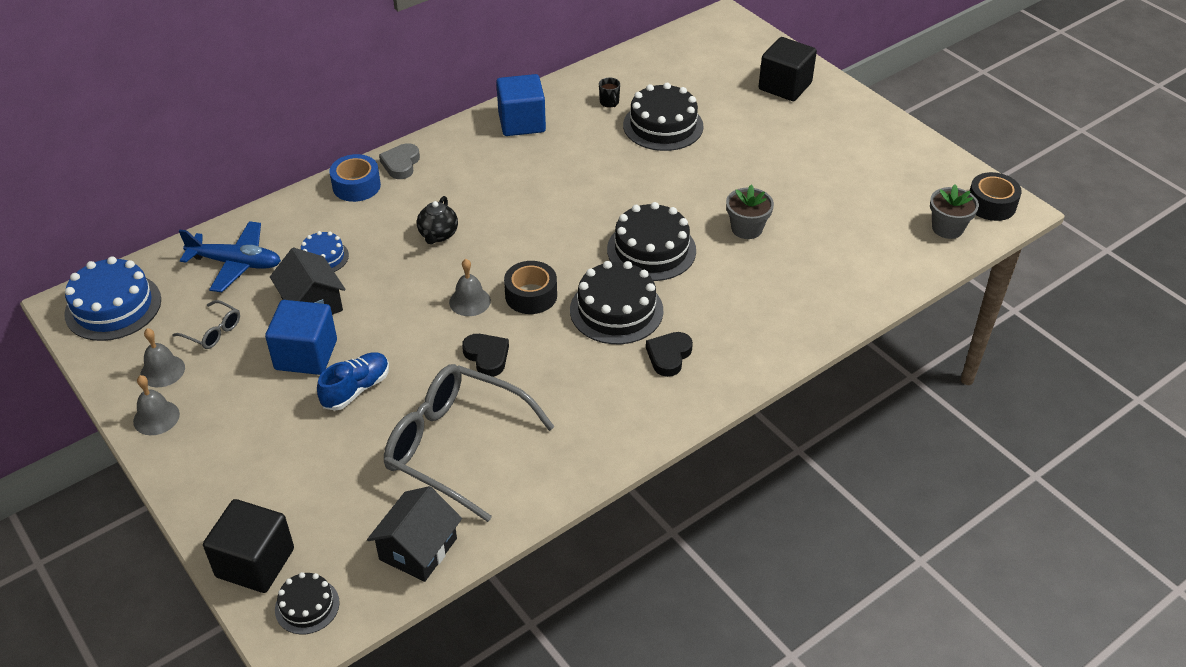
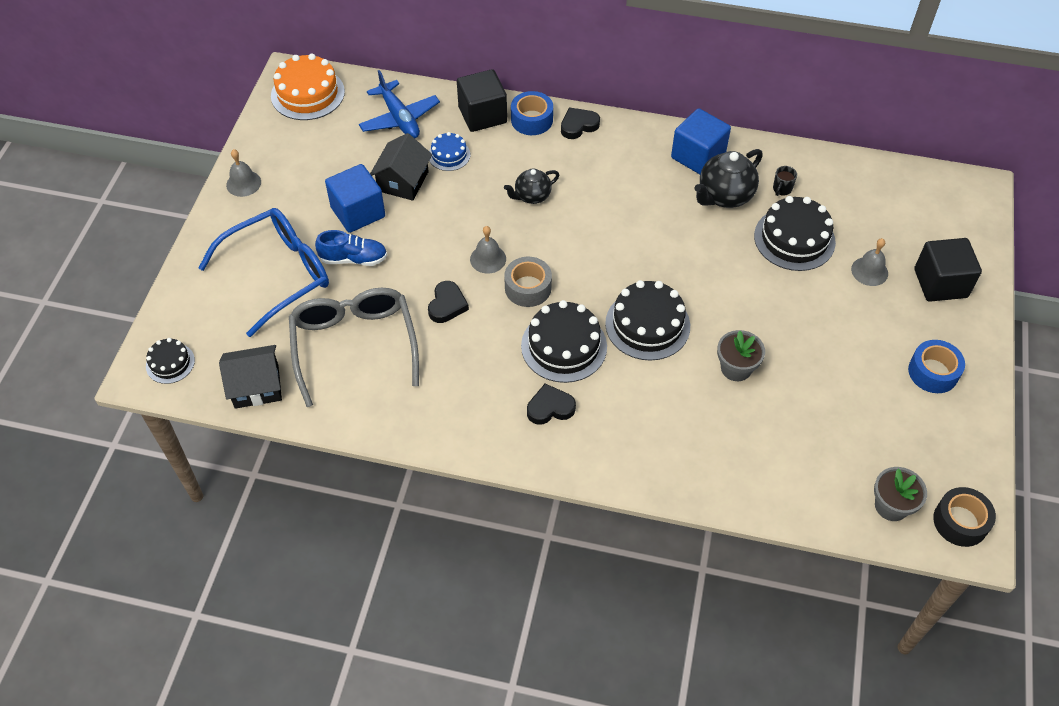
camera: 50 degrees right, 10 degrees up
(113, 307) = (308, 94): blue cake -> orange cake
(162, 371) = (281, 156): grey bell -> grey bell (869, 271)
(213, 331) = (333, 154): grey glasses -> none
(255, 563) = (180, 314): black cube -> black cube (482, 115)
(304, 454) = (279, 274): none -> blue glasses
(401, 164) = (578, 125): grey heart -> black heart
(531, 295) = (528, 288): black tape -> grey tape
(578, 133) = (724, 196): none -> black teapot
(856, 137) = (933, 372): none -> blue tape

